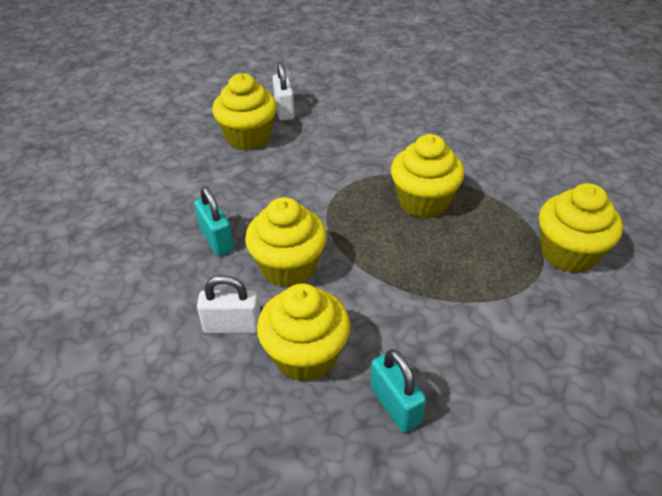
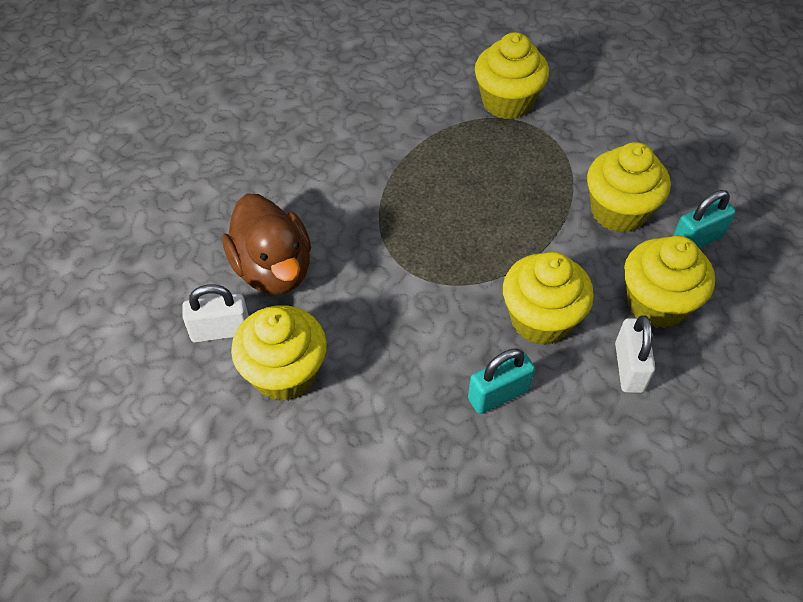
camera: 90 degrees left, 10 degrees up
(337, 126) = (273, 269): none -> brown duck
(423, 202) = (431, 196): yellow cupcake -> yellow cupcake (618, 211)

